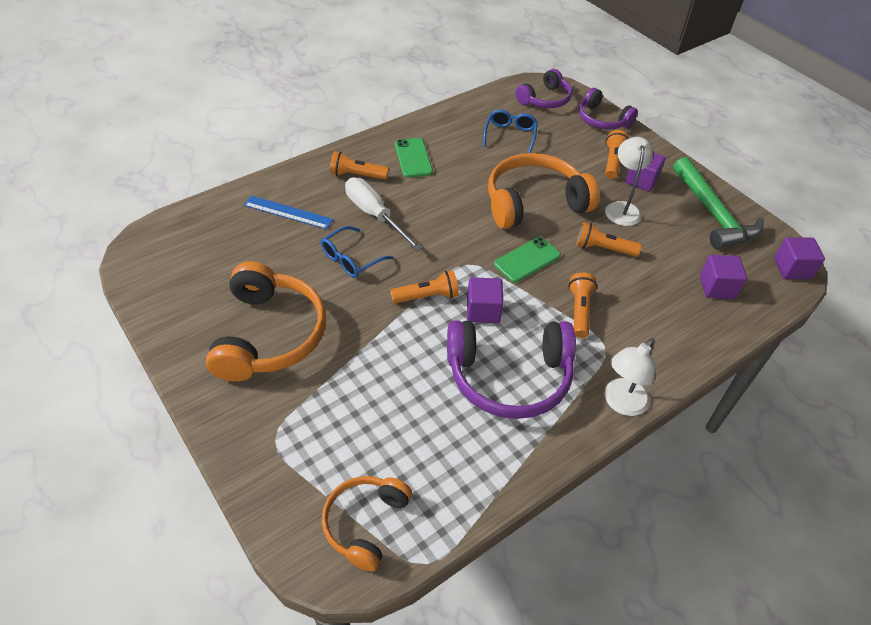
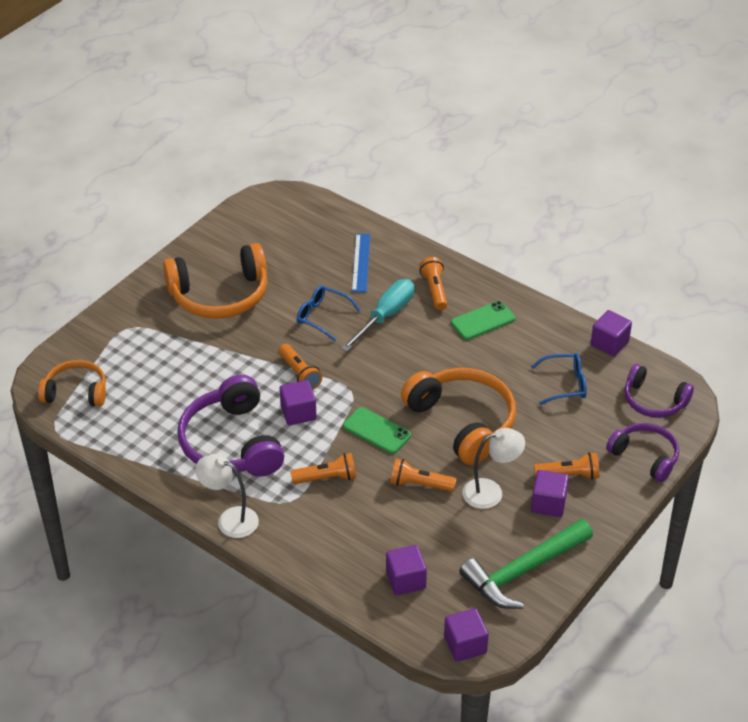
camera: 75 degrees right, 5 degrees down
(375, 215) = (385, 316): white screwdriver -> turquoise screwdriver
(473, 101) = (609, 343): none -> purple cube
(602, 120) = (645, 456): purple headphones -> purple headphones turned 105 degrees clockwise
(603, 249) = (419, 484): orange flashlight -> orange flashlight turned 75 degrees counterclockwise

